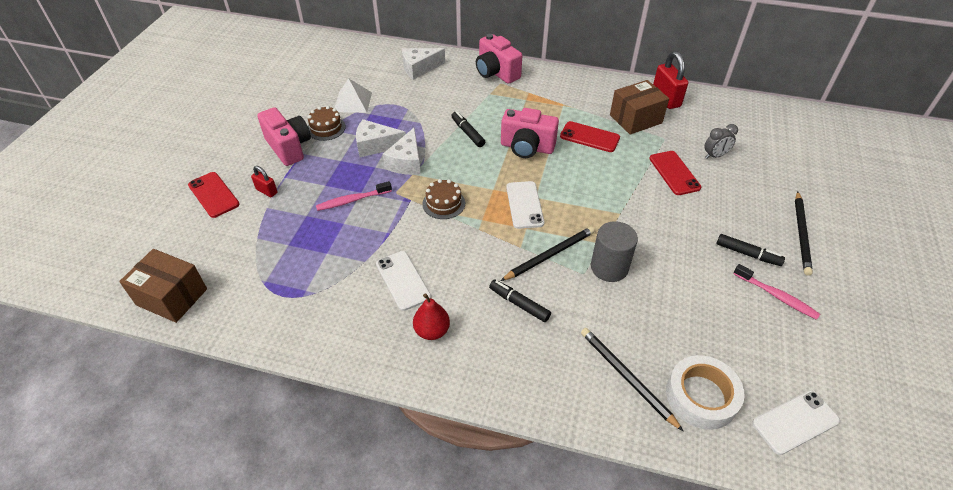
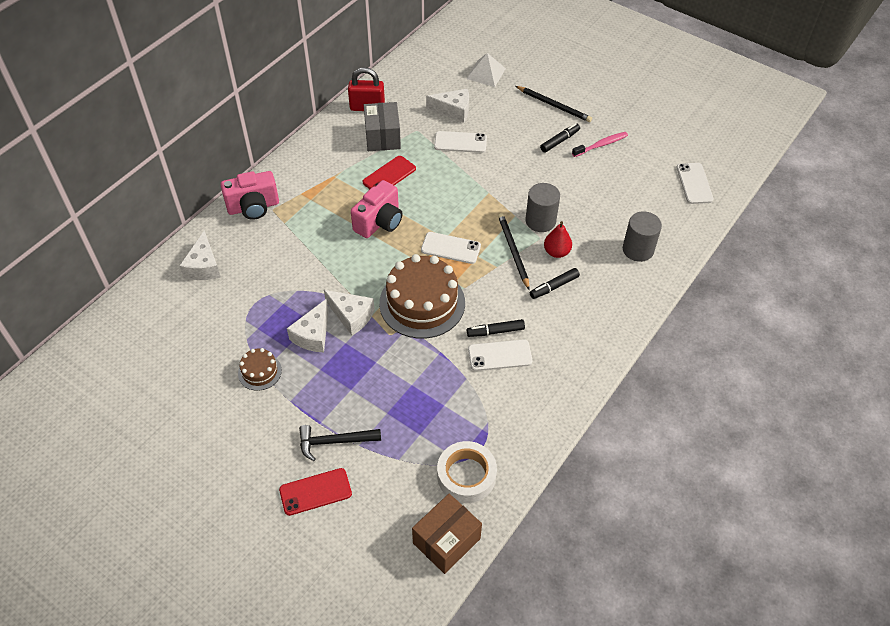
camera: 70 degrees left, 5 degrees up
(267, 191) = (334, 441): red padlock -> black hammer
(289, 147) = (274, 411): pink camera -> none
(352, 102) = (227, 339): white pyramid -> white pyramid (486, 73)
(352, 200) = (384, 371): pink toothbrush -> none
(432, 331) = (559, 349): red pear -> red pear (556, 252)
(443, 203) = (422, 303): brown cake -> brown cake, size x2.10
(468, 133) = (335, 257): black marker -> black marker (495, 331)
(626, 377) = (638, 250): black pencil -> grey cylinder
(635, 119) = (382, 137): brown box -> grey box
(674, 173) = (460, 142): red phone -> white phone
(701, 396) = (664, 218): white tape -> white tape (466, 475)
(715, 156) = (453, 111): grey clock -> white cheese

